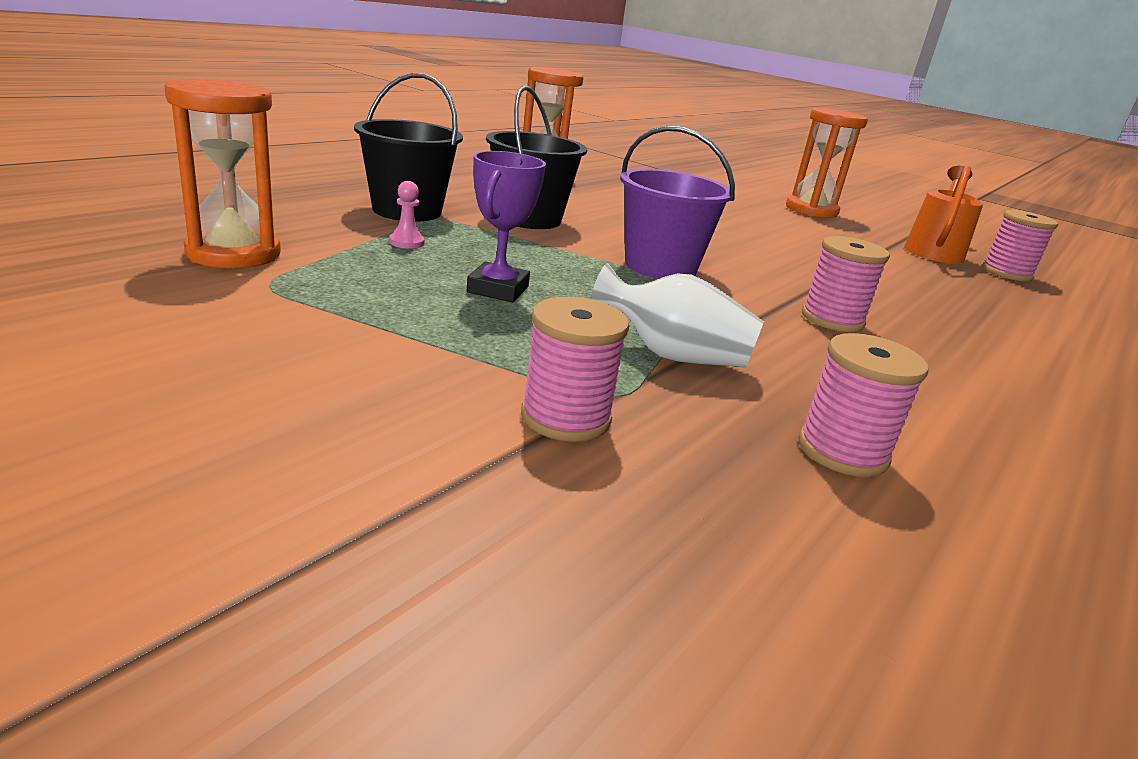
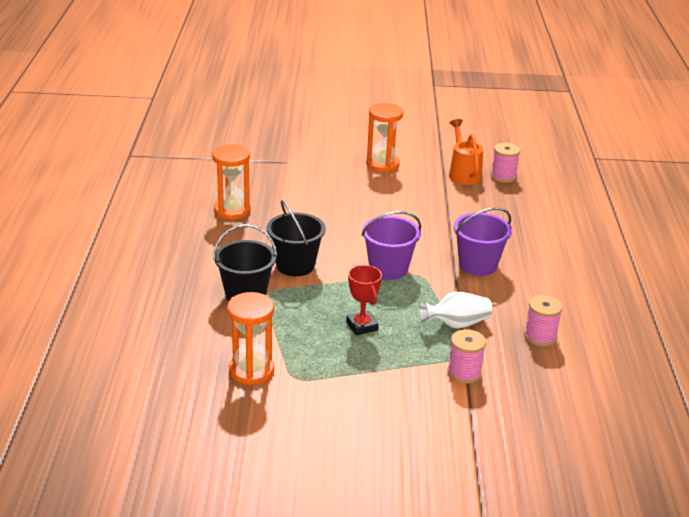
camera: 35 degrees left, 5 degrees up
(406, 242) = (287, 319): pink pawn -> none
(498, 289) = (362, 326): purple trophy -> red trophy
(832, 319) = (478, 265): pink spool -> purple bucket

